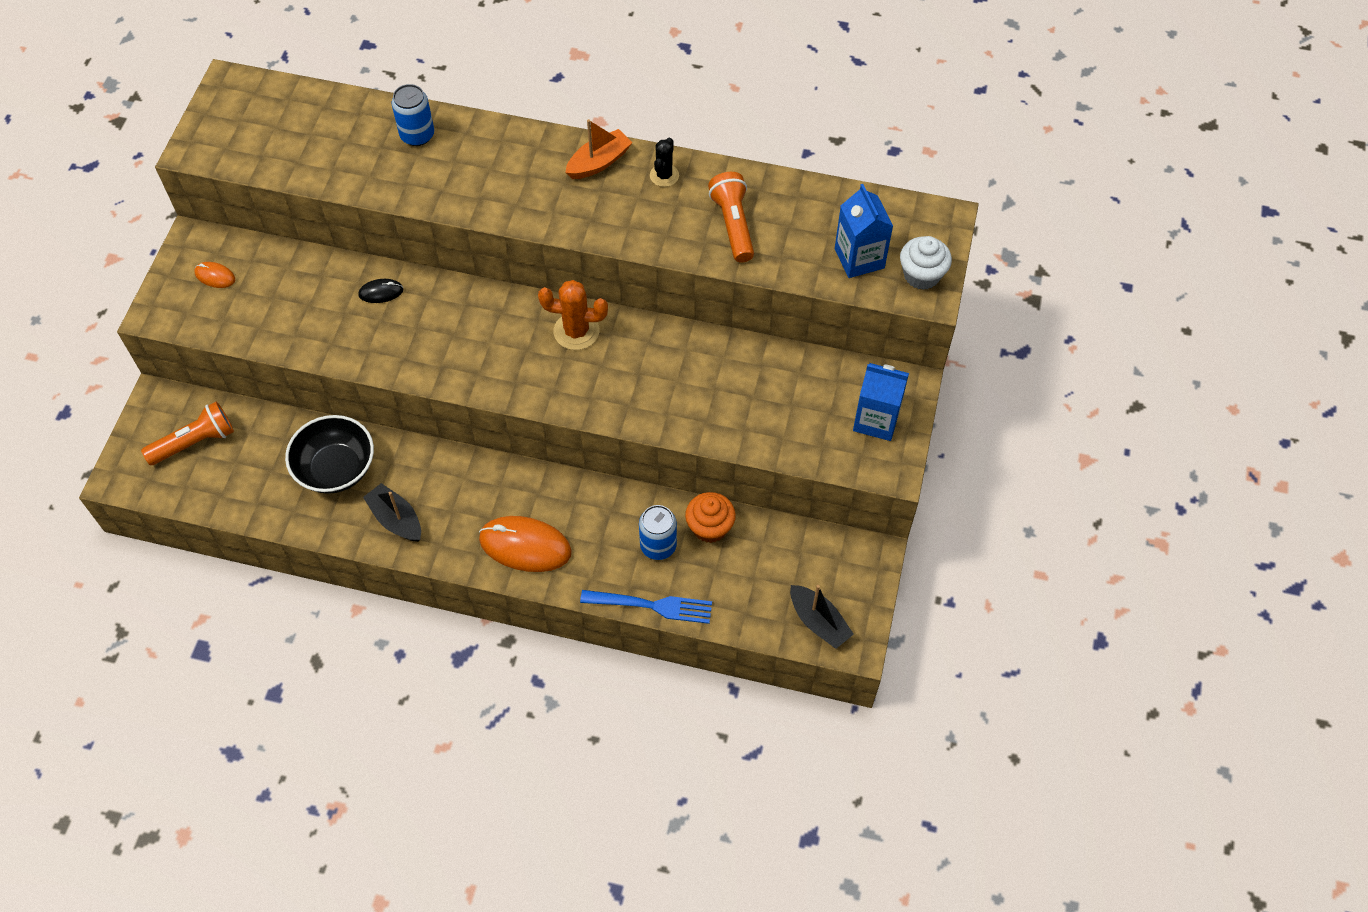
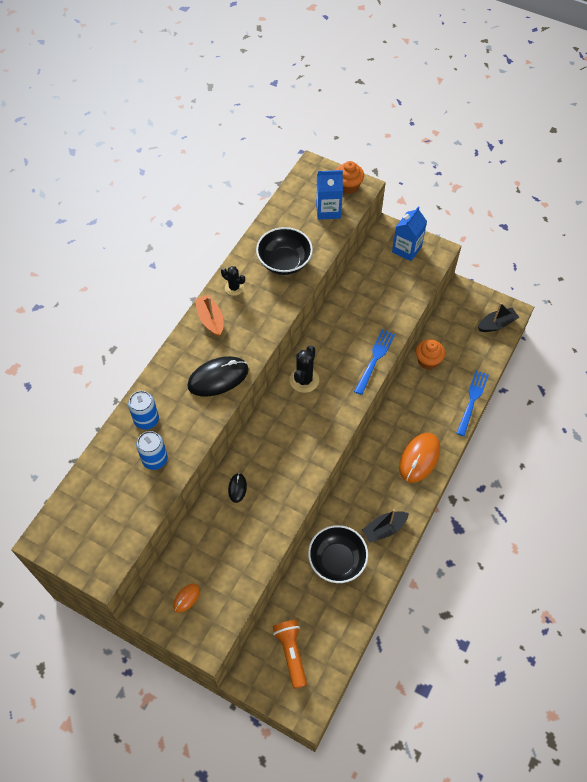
camera: 75 degrees left, 0 degrees up
(503, 195) = (218, 378): none -> black mouse
(576, 331) = (304, 380): orange cactus -> black cactus
(640, 415) = (375, 359): none -> blue fork
(658, 546) = (434, 389): blue can -> blue can (155, 459)
(733, 225) = (284, 262): orange flashlight -> black bowl
(921, 275) = (348, 186): white cupcake -> orange cupcake

